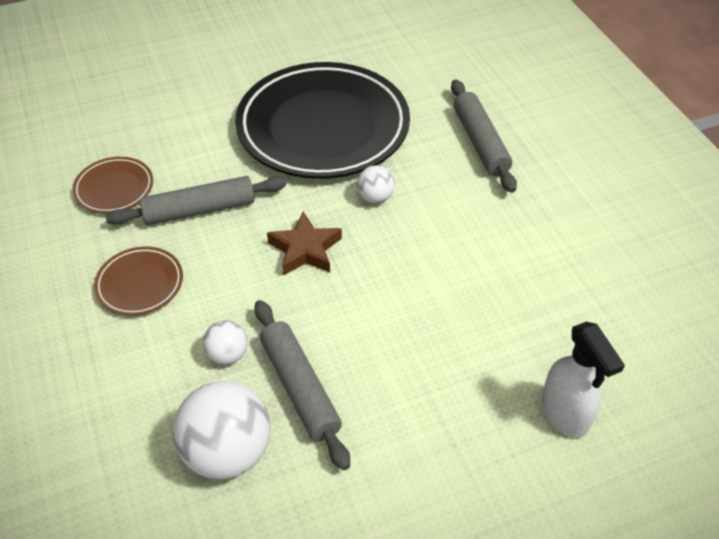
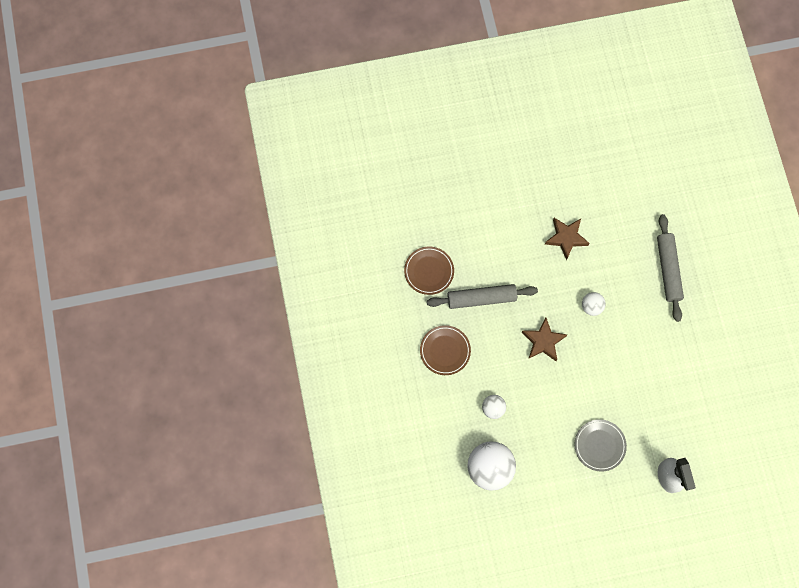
camera: 10 degrees right, 25 degrees up
(300, 388) = (530, 436): grey rolling pin -> none
(323, 127) = (566, 238): black plate -> brown star
(428, 383) = (599, 445): none -> grey plate

